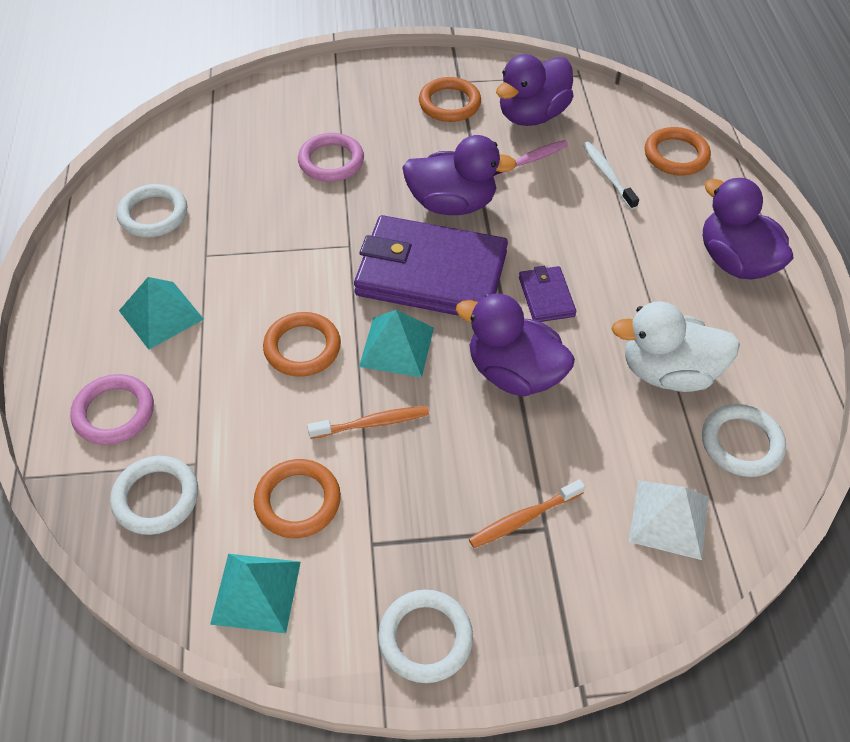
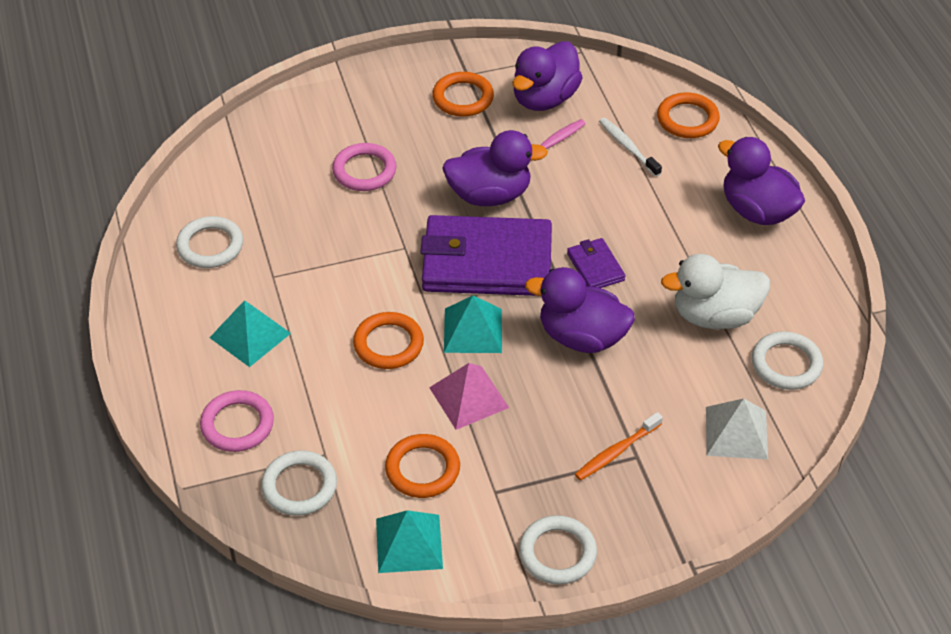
camera: 10 degrees left, 5 degrees down
(372, 423) = (468, 397): orange toothbrush -> pink pyramid

